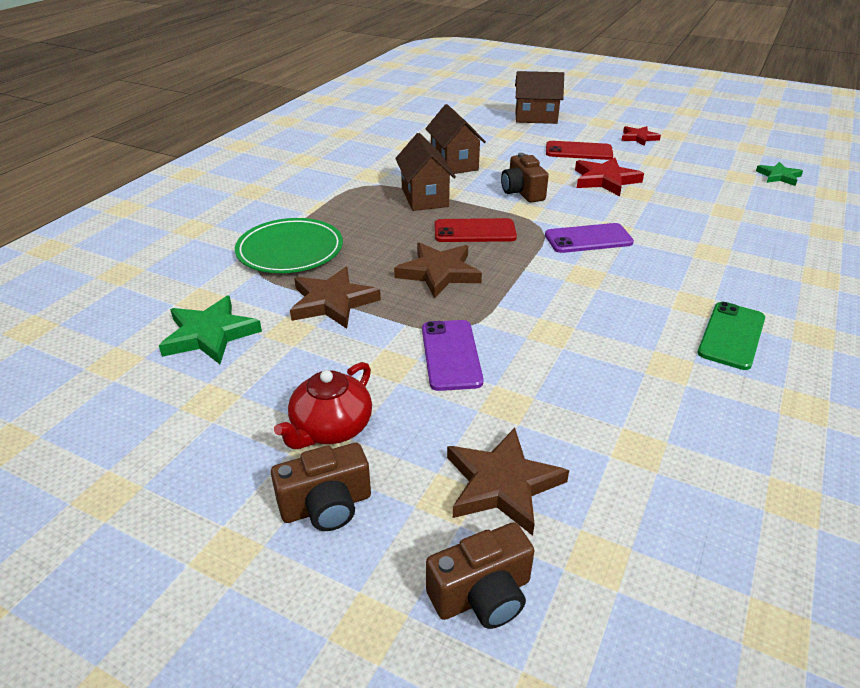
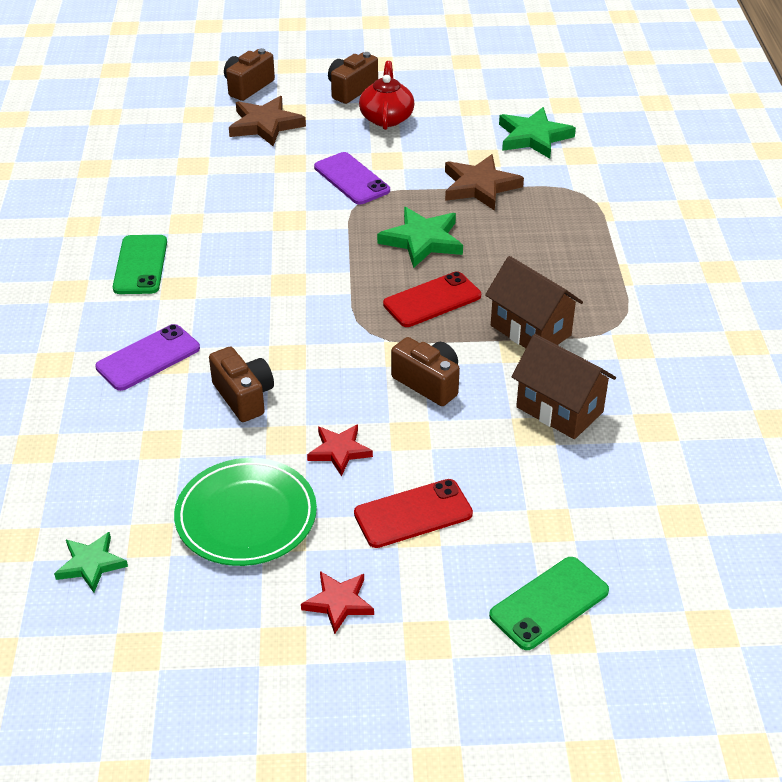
camera: 150 degrees right, 5 degrees up
(290, 250) = (576, 217): green plate -> green plate (246, 516)
(439, 273) = (422, 241): brown star -> green star
(536, 118) = (549, 603): brown house -> green phone
(588, 239) = (309, 332): purple phone -> purple phone (148, 358)
(605, 180) = (339, 451): red star -> red star, size x0.63
(658, 218) = (244, 397): none -> brown camera

